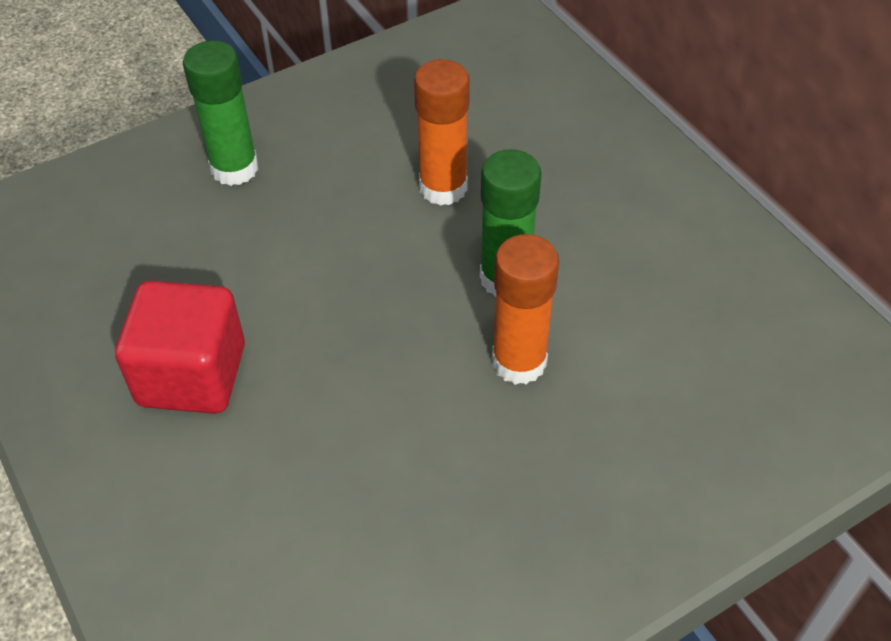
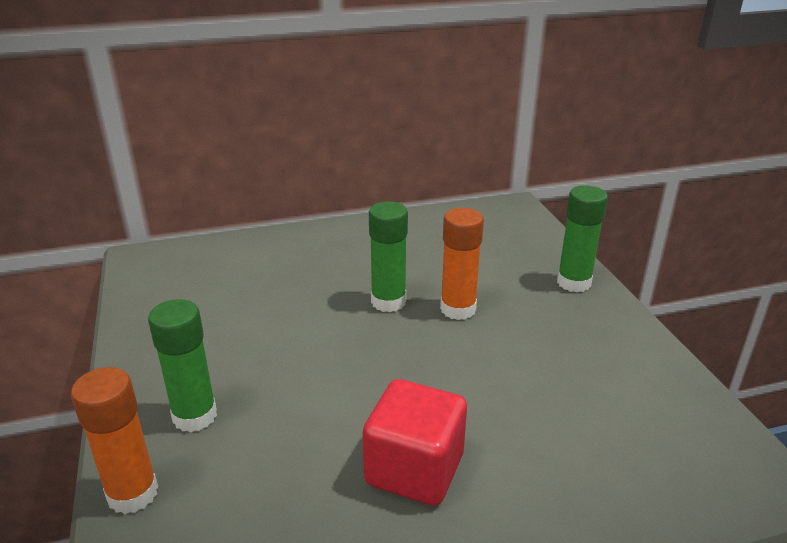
camera: 75 degrees left, 20 degrees down
(443, 188) = (293, 312): orange glue stick -> orange glue stick (132, 493)
(662, 511) = (573, 282): none -> green glue stick

